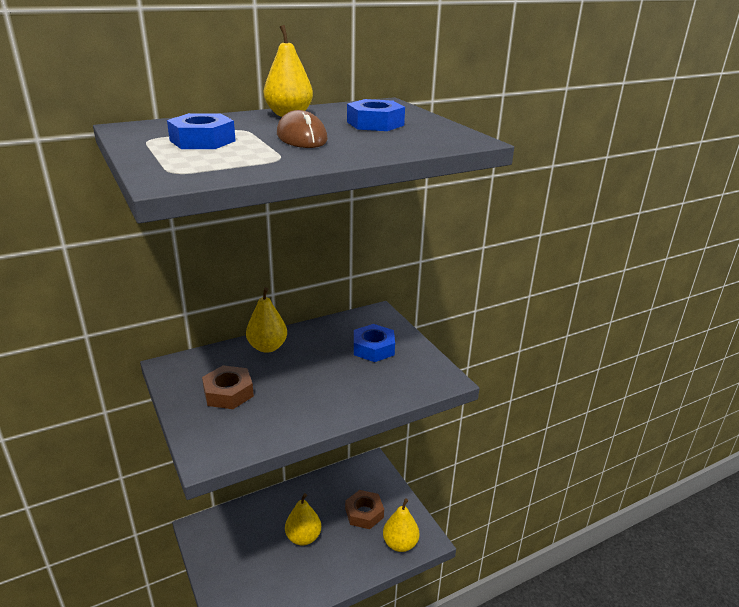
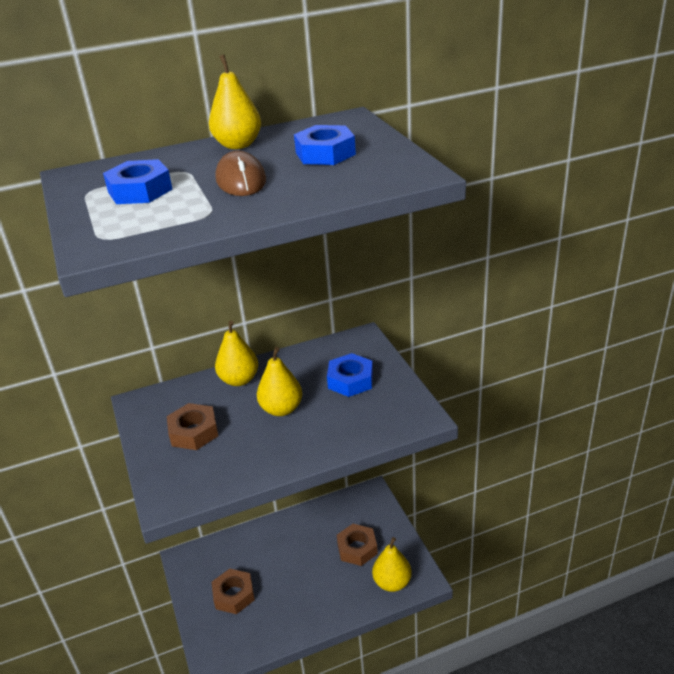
camera: 10 degrees right, 5 degrees up
(249, 561) = (234, 595): none -> brown nut
(303, 537) = (291, 572): yellow pear -> yellow pear (281, 409)

